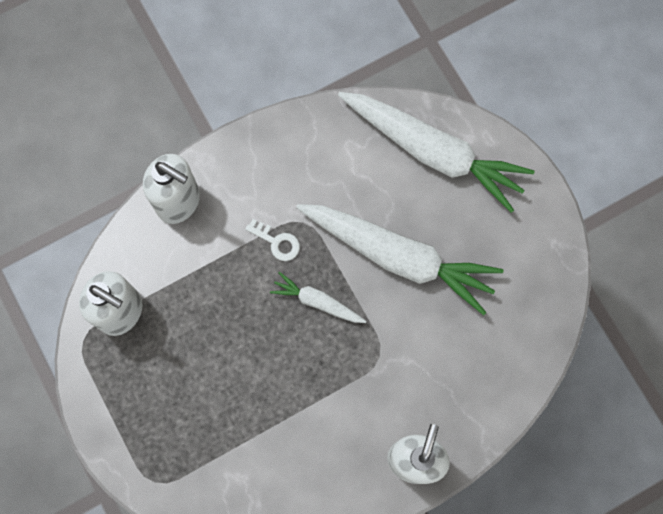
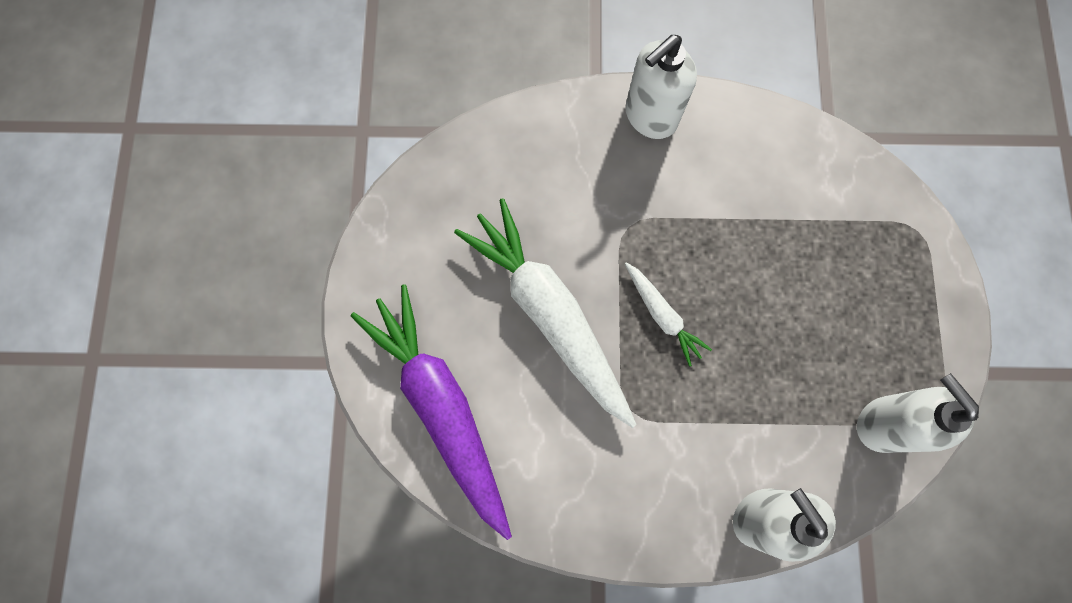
camera: 150 degrees left, 0 degrees up
(277, 242) = (672, 404): white key -> none
(433, 152) = (441, 407): white carrot -> purple carrot

